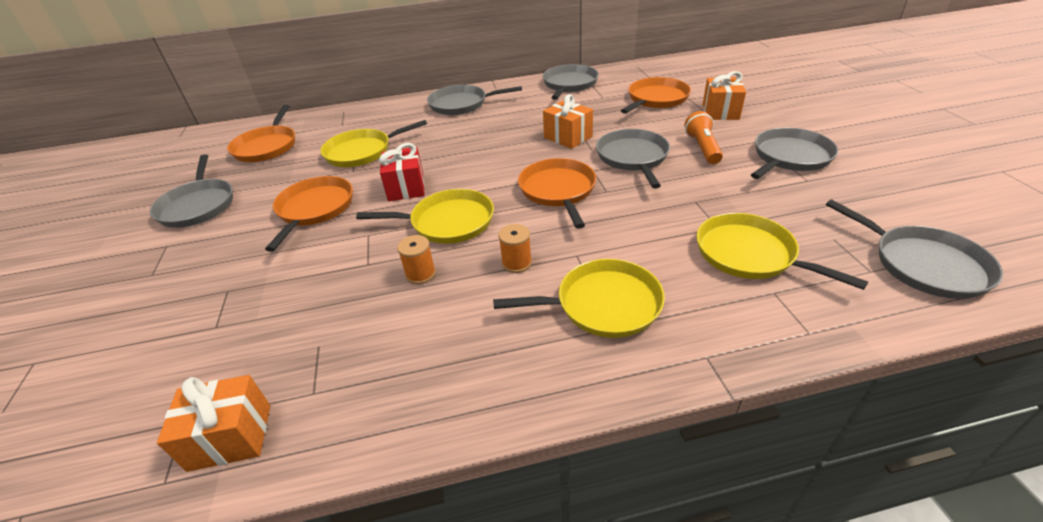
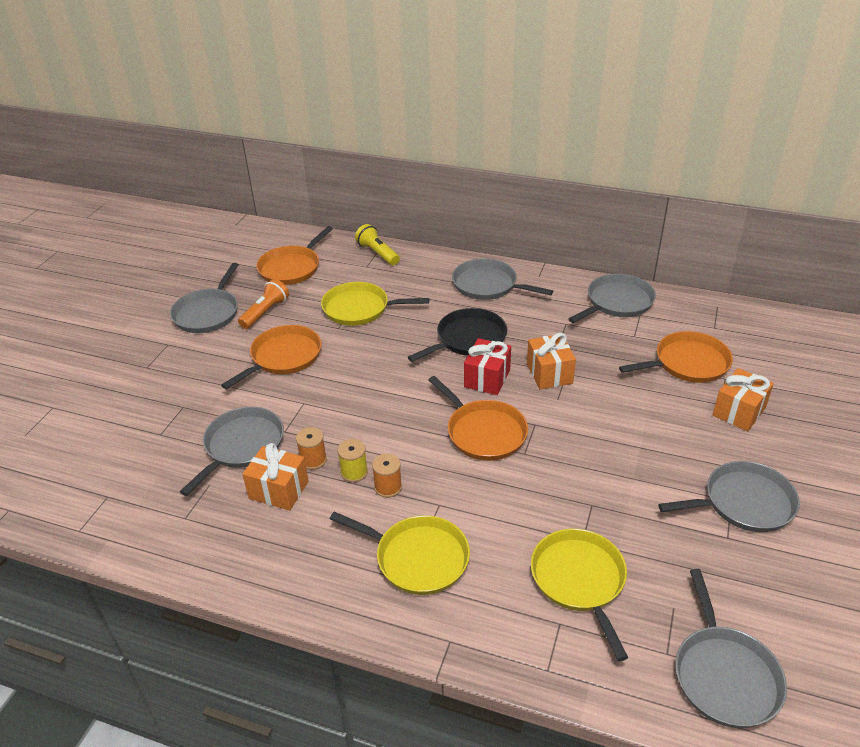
camera: 30 degrees right, 0 degrees up
(230, 437) = (125, 521): orange gift -> orange gift (278, 490)
(345, 114) = (378, 253): none -> yellow flashlight
(406, 187) = (365, 367): red gift -> red gift (487, 378)
(448, 222) = (369, 420): yellow pan -> none
(472, 266) = (354, 472): none -> yellow spool
(480, 139) = (468, 339): none -> black pan
(558, 191) = (483, 432): orange pan -> orange pan turned 120 degrees clockwise
(633, 157) = (586, 427): grey pan -> grey pan (242, 446)
(702, 148) = (666, 449): orange flashlight -> orange flashlight (265, 312)

